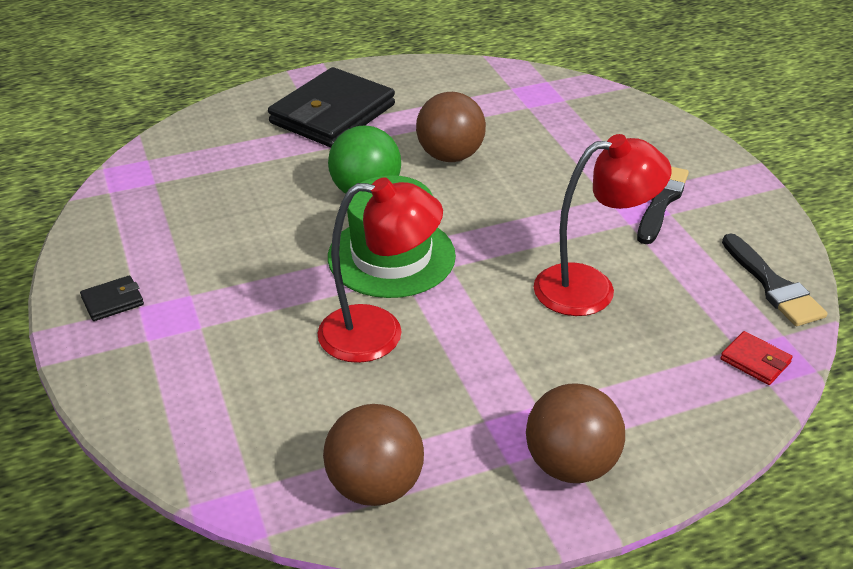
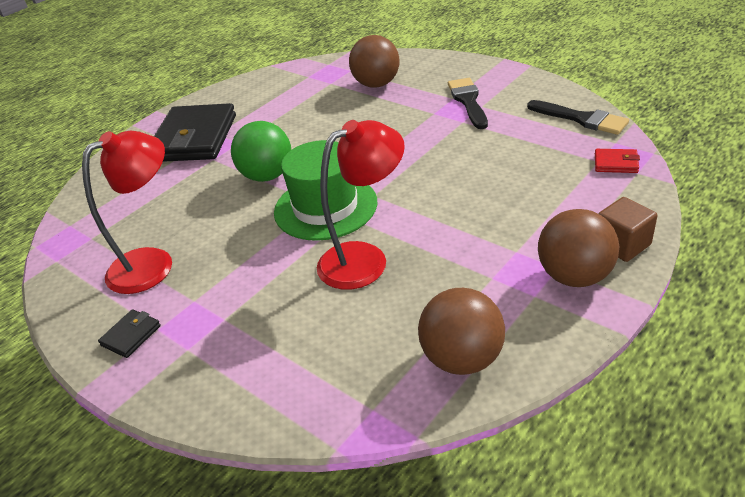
camera: 25 degrees left, 0 degrees up
(450, 156) = (306, 130): brown ball -> brown ball (376, 84)
(591, 288) = (477, 167): red lamp -> red lamp (153, 263)
(659, 458) = (622, 244): none -> brown cube

